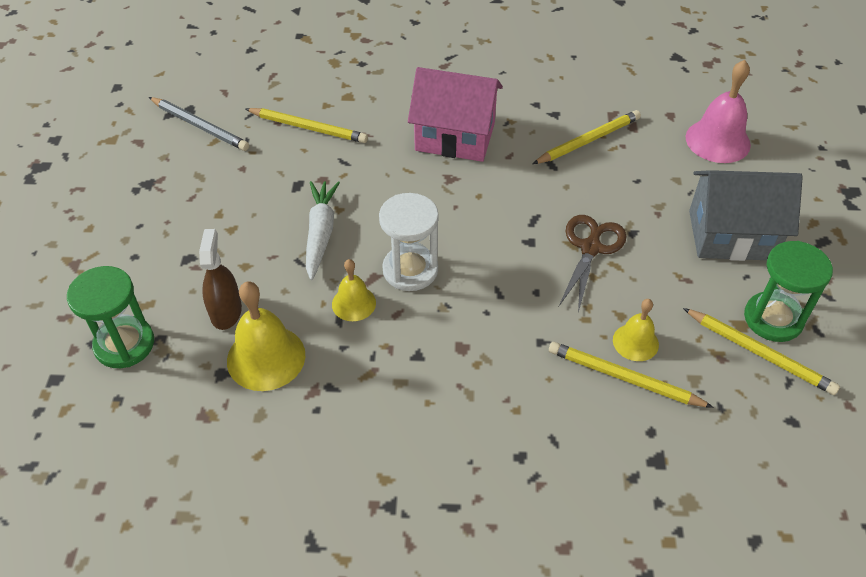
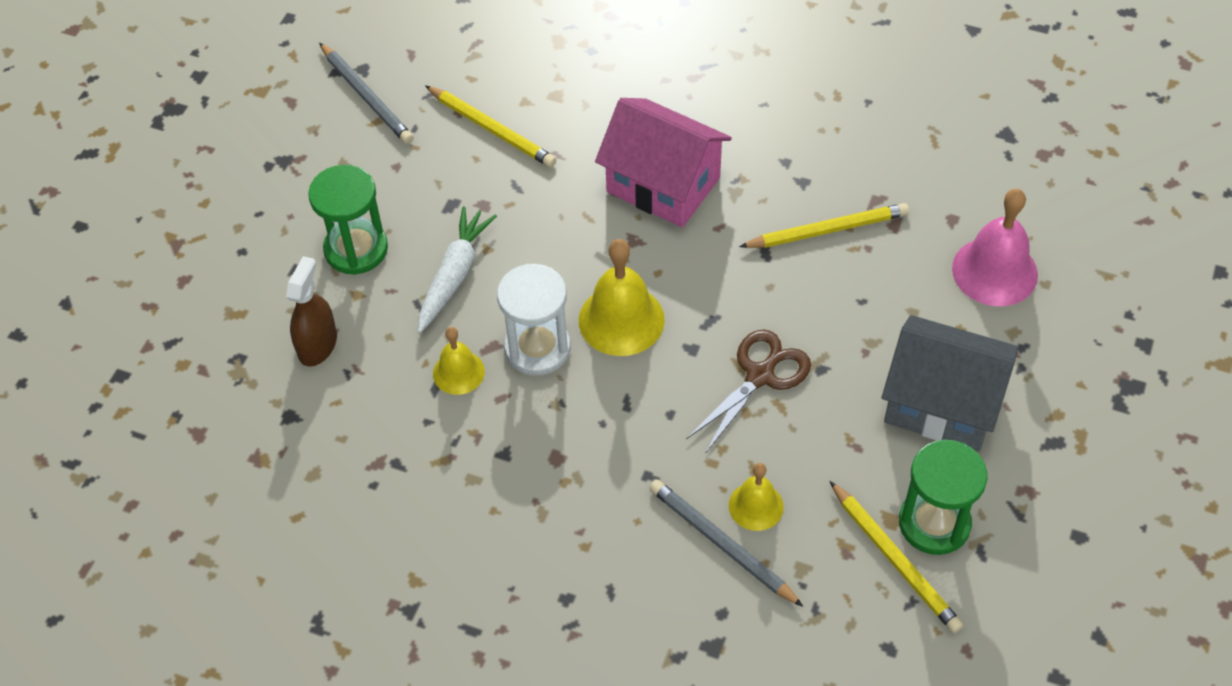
camera: 20 degrees right, 5 degrees up
(124, 344) = (201, 355): green hourglass -> green hourglass (356, 249)
(266, 357) = (341, 411): yellow bell -> yellow bell (621, 320)
(624, 378) = (722, 544): yellow pencil -> grey pencil

